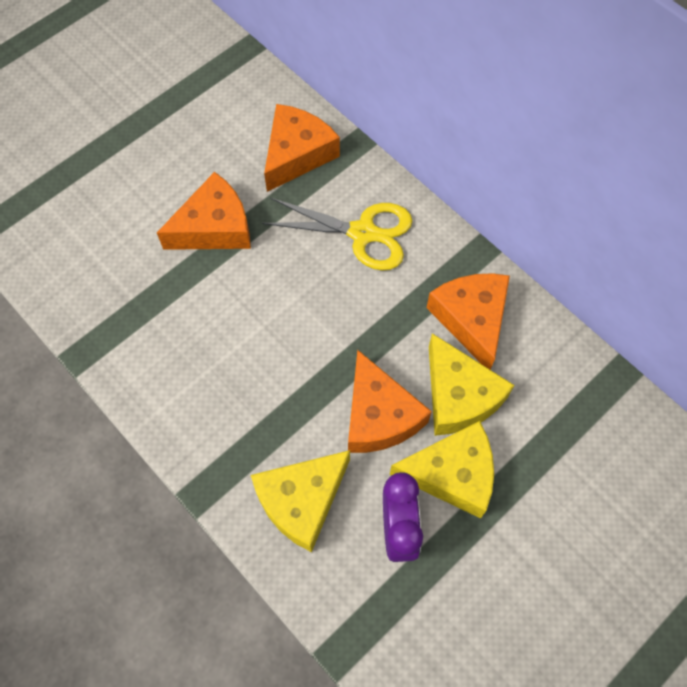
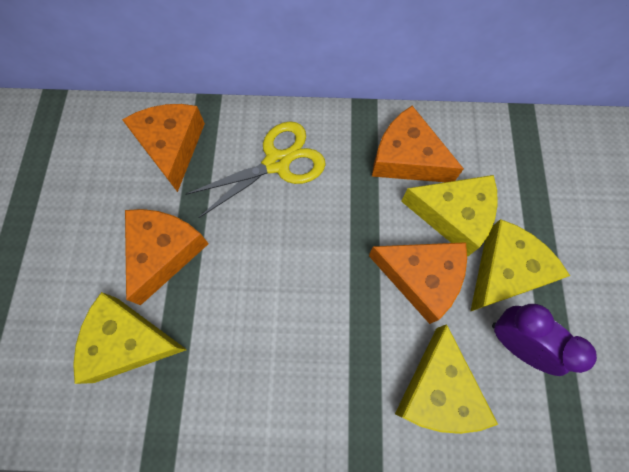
camera: 45 degrees left, 5 degrees up
(132, 267) = (129, 342): none -> yellow cheese

